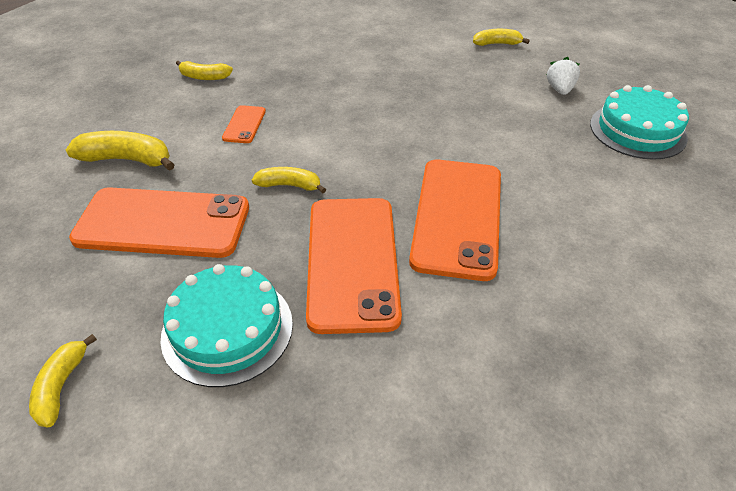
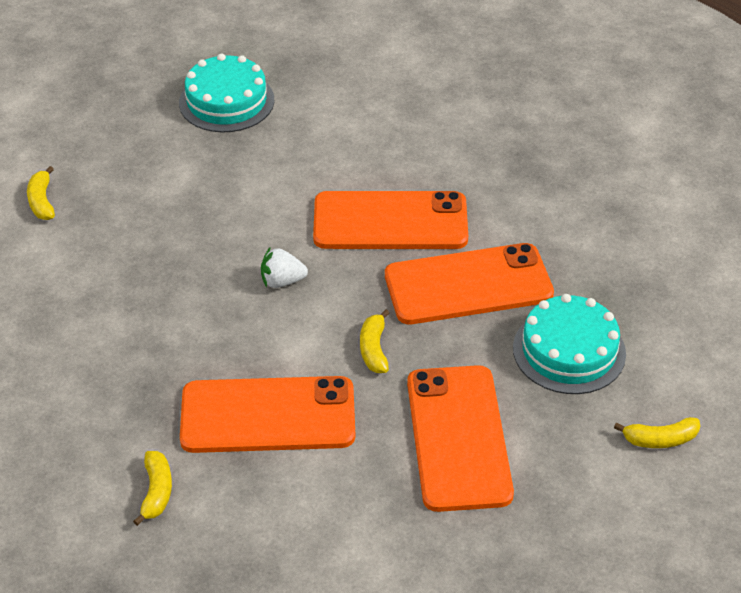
camera: 100 degrees left, 0 degrees up
(127, 159) = (361, 510): yellow banana -> none
(244, 124) = (268, 416): orange phone -> orange phone, size x2.27
(560, 89) = (152, 150): white strawberry -> white strawberry (282, 281)

